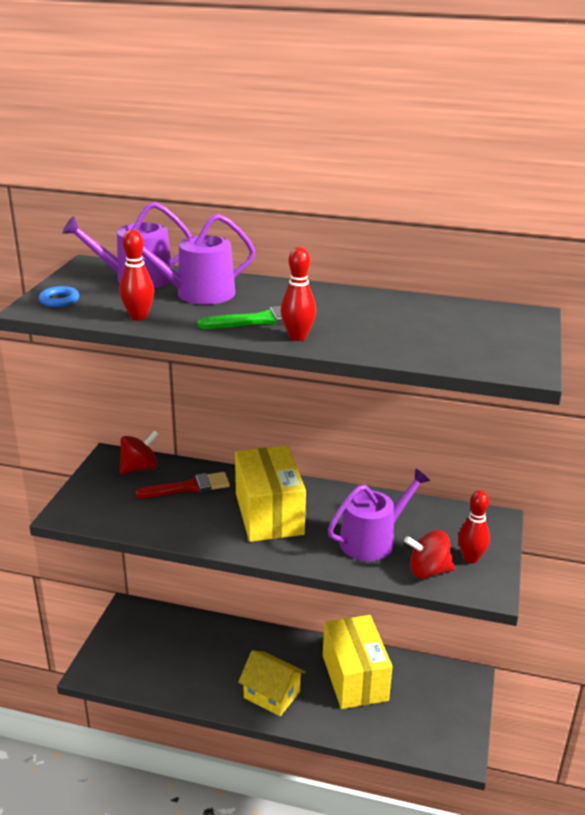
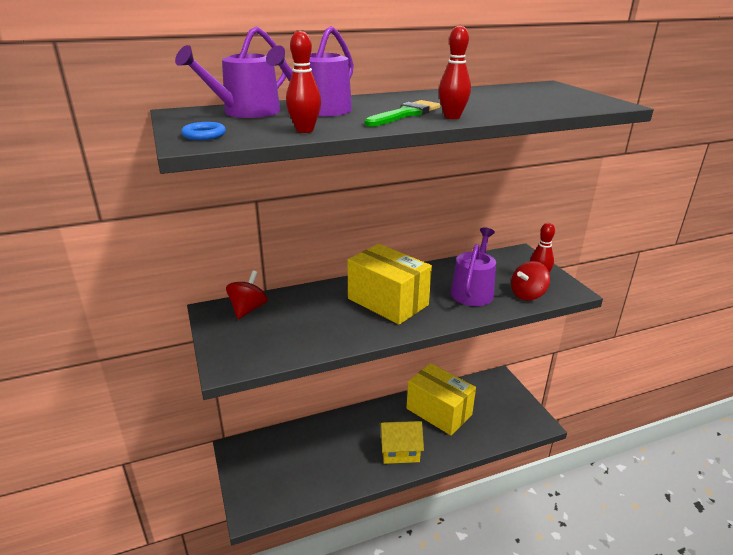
camera: 35 degrees left, 0 degrees up
(189, 487) = (306, 307): red brush -> none

